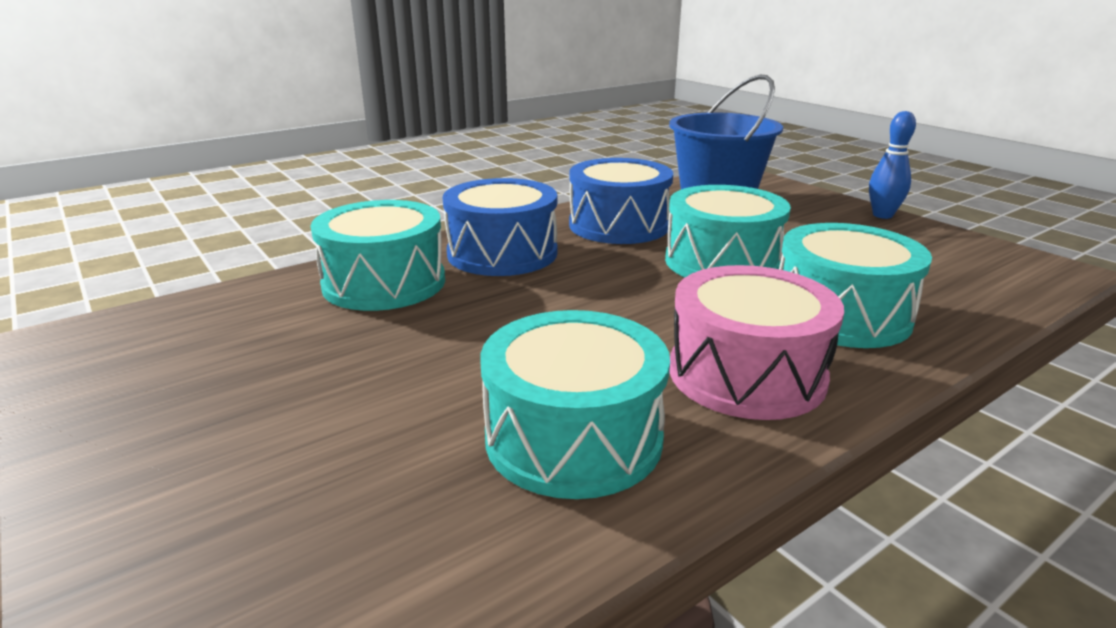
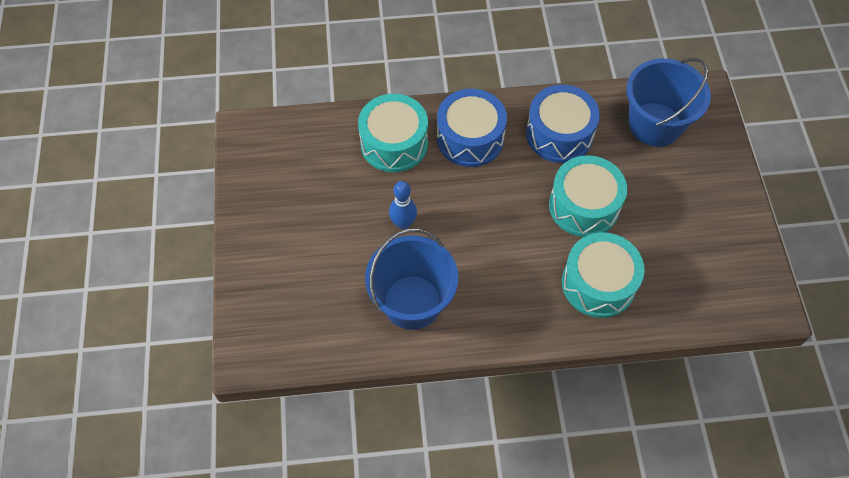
camera: 30 degrees right, 35 degrees up
(573, 437) = (412, 302): turquoise drum -> blue bucket
(746, 374) = (510, 301): pink drum -> none
(882, 215) = (743, 200): blue bowling pin -> blue bowling pin (403, 223)

